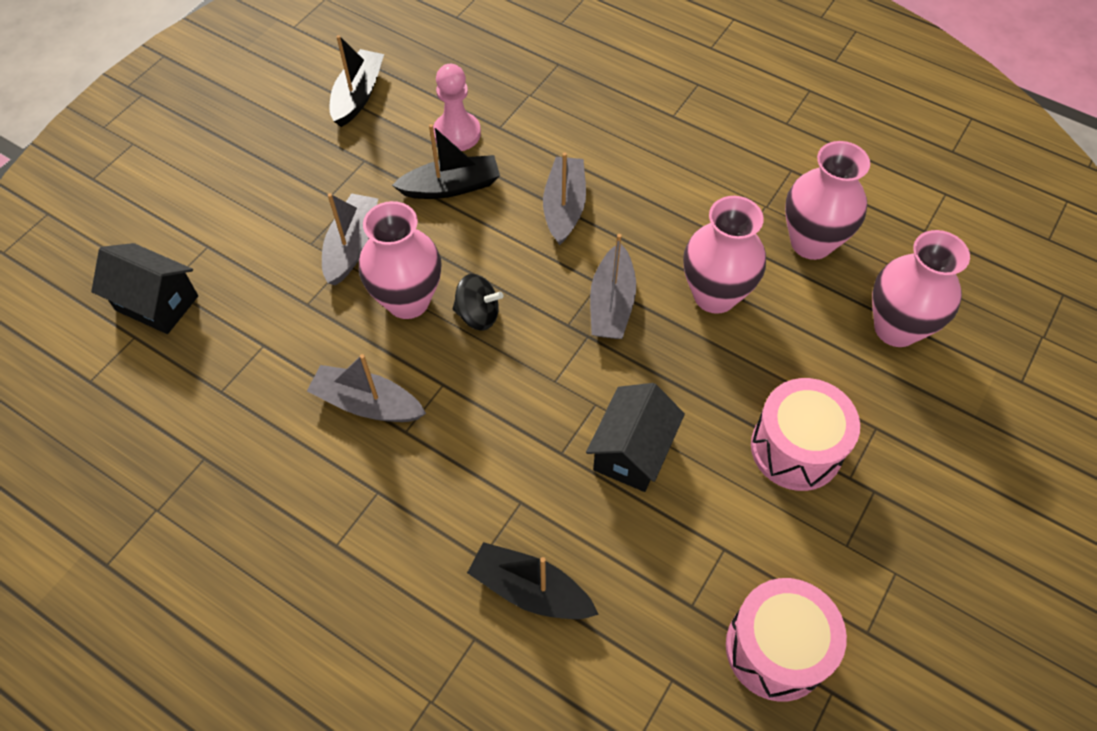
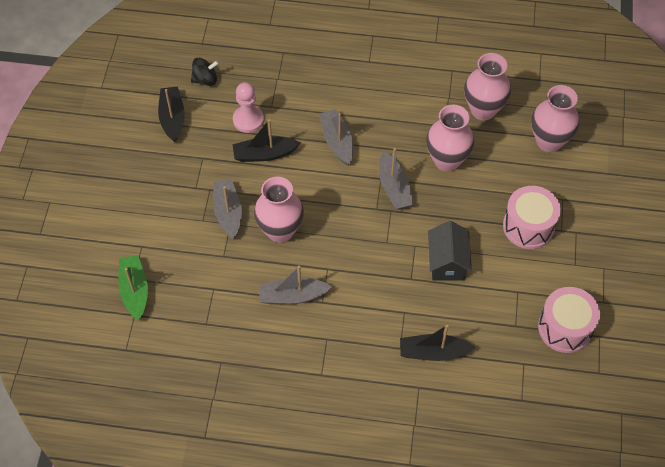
camera: 25 degrees left, 0 degrees up
(157, 303) = (134, 291): black house -> green boat
(451, 186) = (264, 154): black boat -> black boat turned 150 degrees counterclockwise
(478, 314) = (324, 223): black spinning top -> black spinning top (205, 80)

